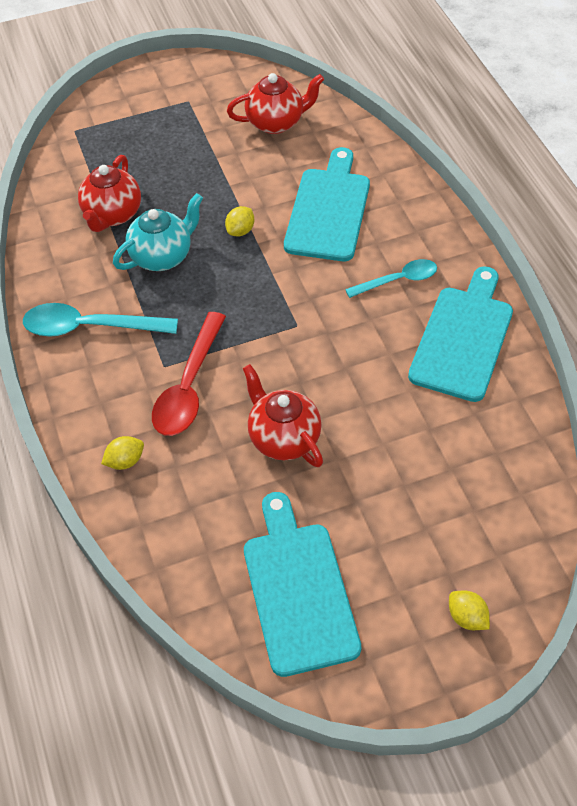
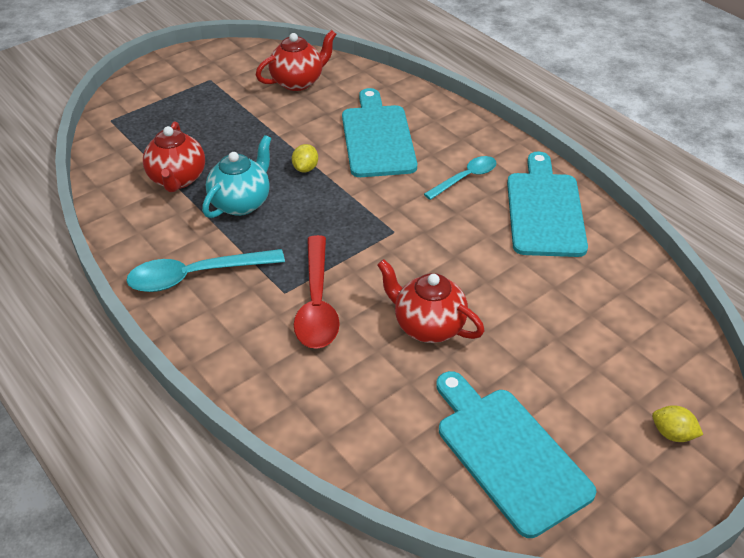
camera: 20 degrees left, 10 degrees down
(125, 461) = (283, 383): yellow lemon -> none

